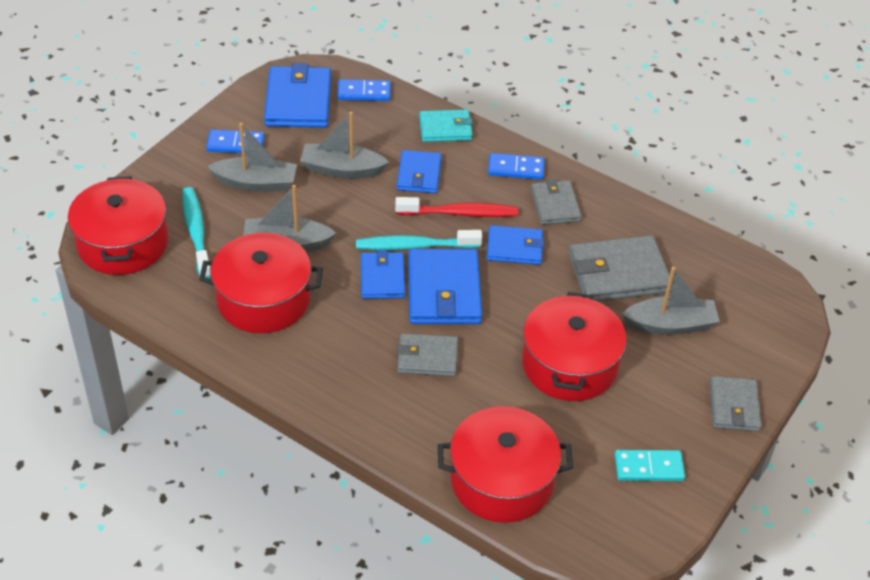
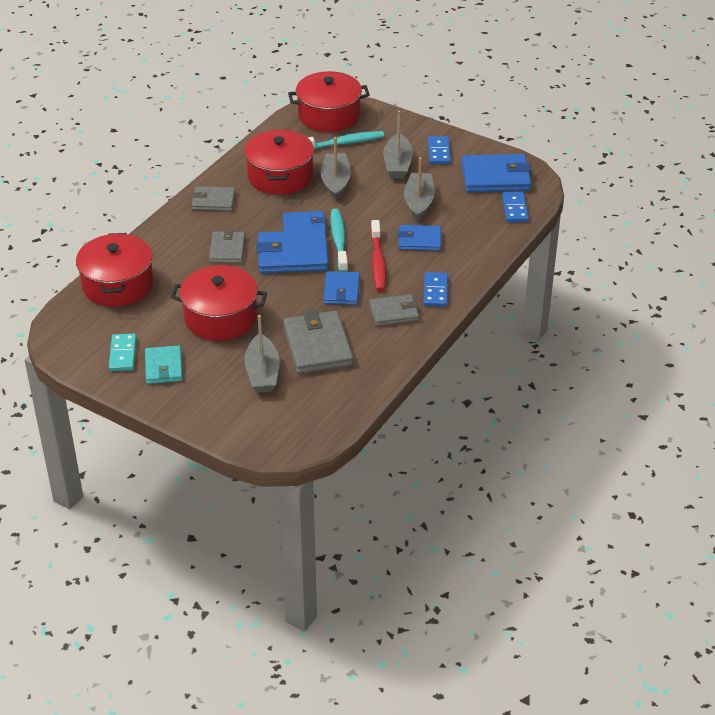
camera: 90 degrees right, 5 degrees down
(445, 129) = (478, 253): turquoise wallet -> turquoise wallet (163, 367)
(734, 406) = (178, 403): grey wallet -> grey wallet (213, 201)

